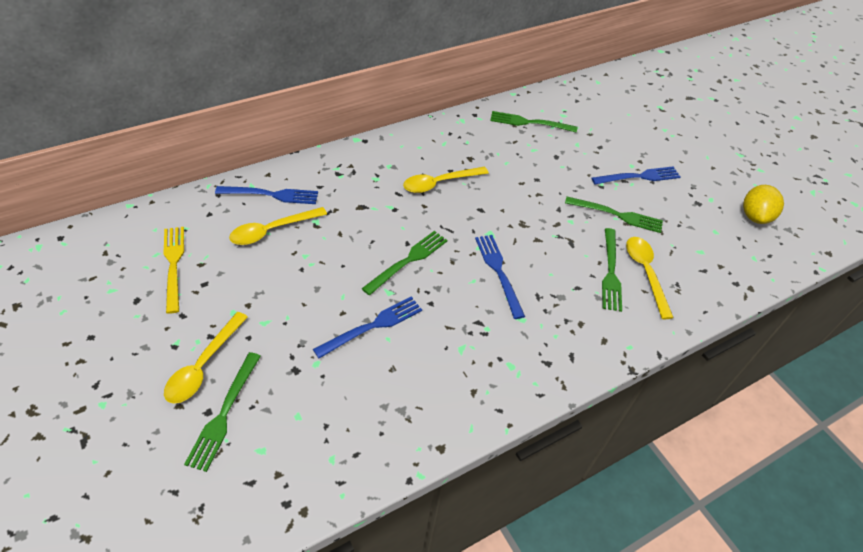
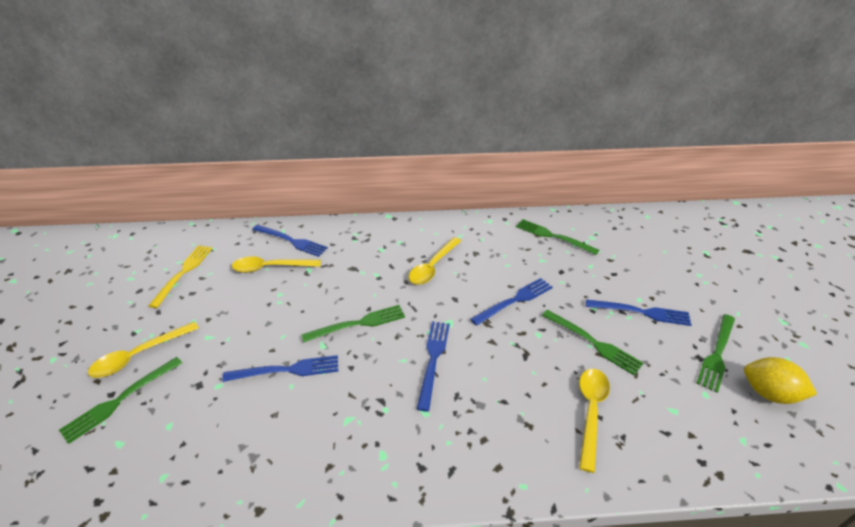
camera: 30 degrees right, 10 degrees down
(439, 183) = (433, 267): yellow spoon -> yellow spoon turned 60 degrees counterclockwise
(533, 195) = (515, 300): none -> blue fork
(611, 272) = (550, 398): green fork -> green fork (717, 354)
(755, 216) = (769, 393): yellow lemon -> yellow lemon turned 75 degrees clockwise

